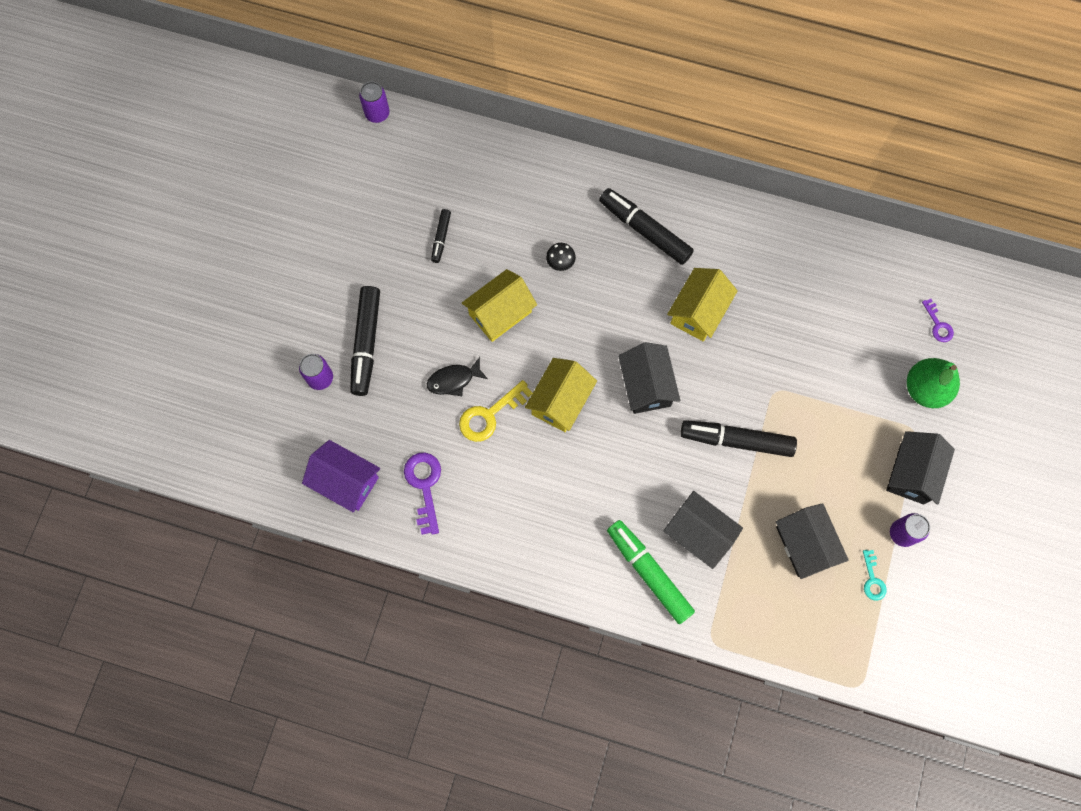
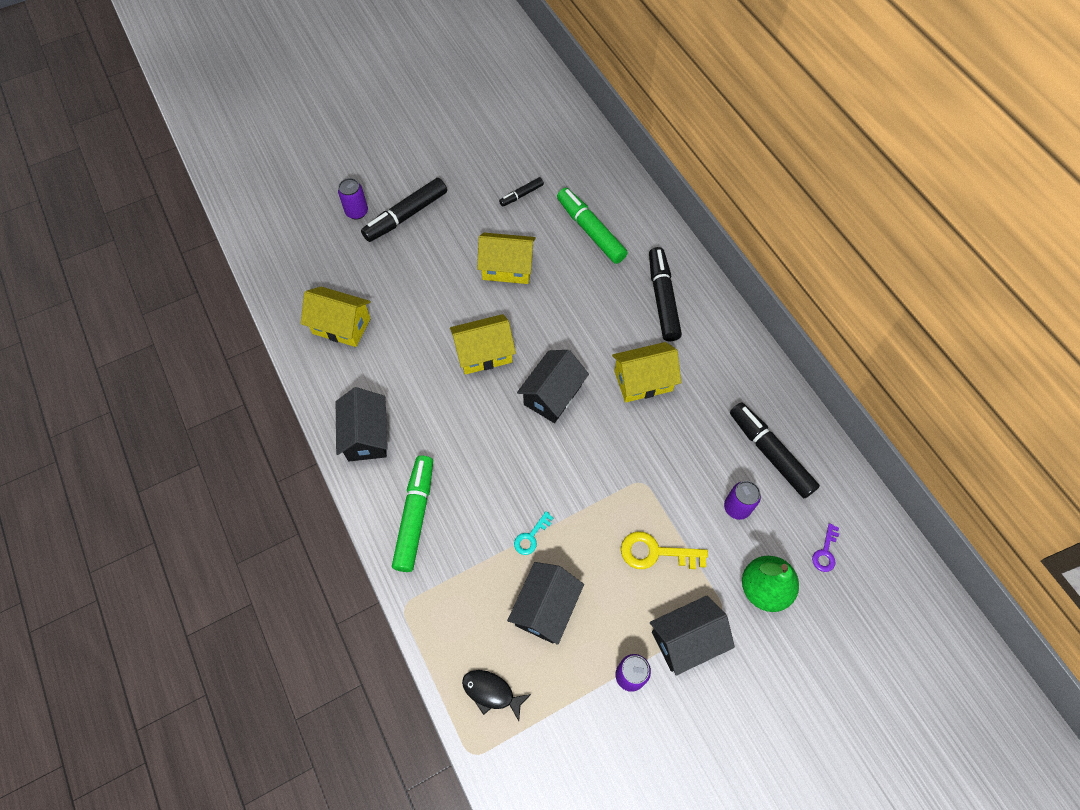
camera: 45 degrees right, 10 degrees down
(346, 481) = (301, 281): purple house -> none
(377, 113) = (563, 98): purple can -> purple can (737, 507)
(424, 486) = (341, 326): purple key -> yellow house
(454, 380) = (432, 281): black fish -> black fish (491, 692)
(489, 415) = (430, 321): yellow key -> yellow key (655, 552)
(530, 220) = (590, 231): none -> green marker
(560, 263) = (581, 271): black mushroom -> none
(699, 533) = (478, 524): black house -> black house (366, 435)
(736, 440) = (576, 488): black marker -> black marker (770, 453)
(872, 579) = (569, 686): turquoise key -> turquoise key (531, 537)

